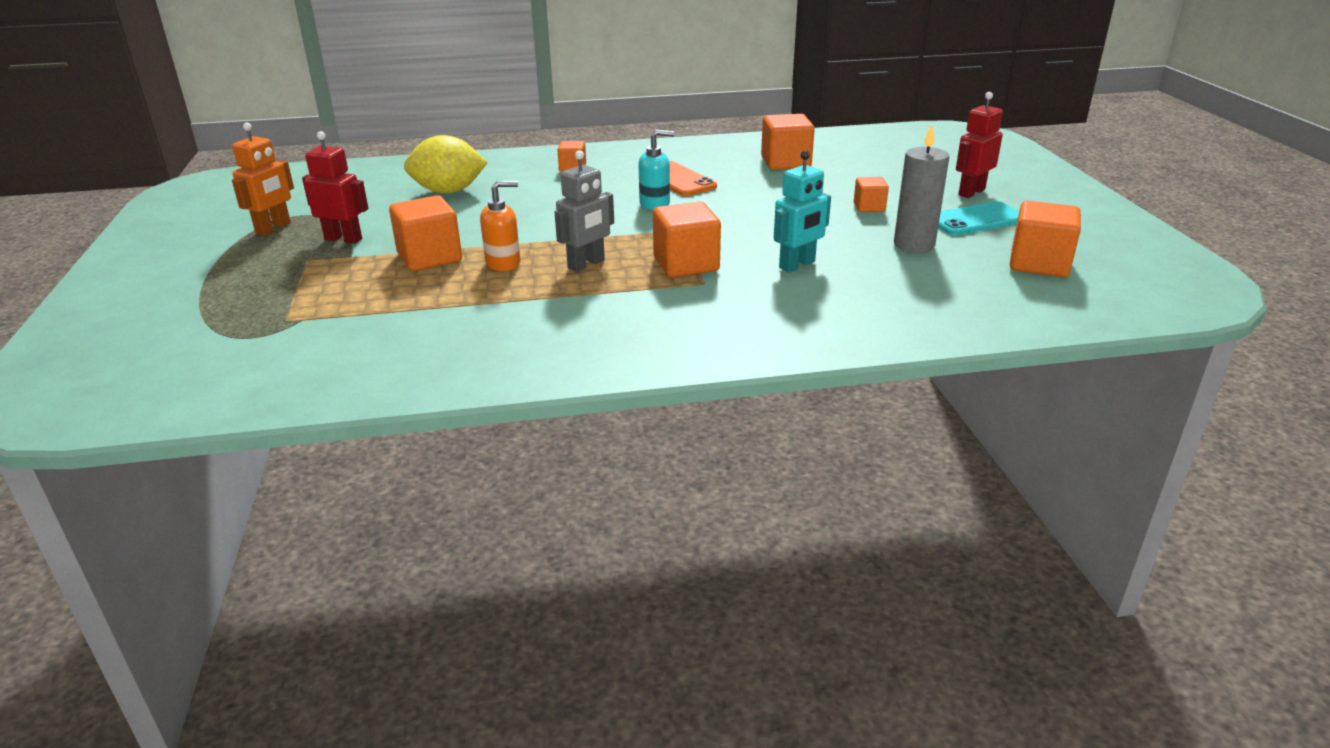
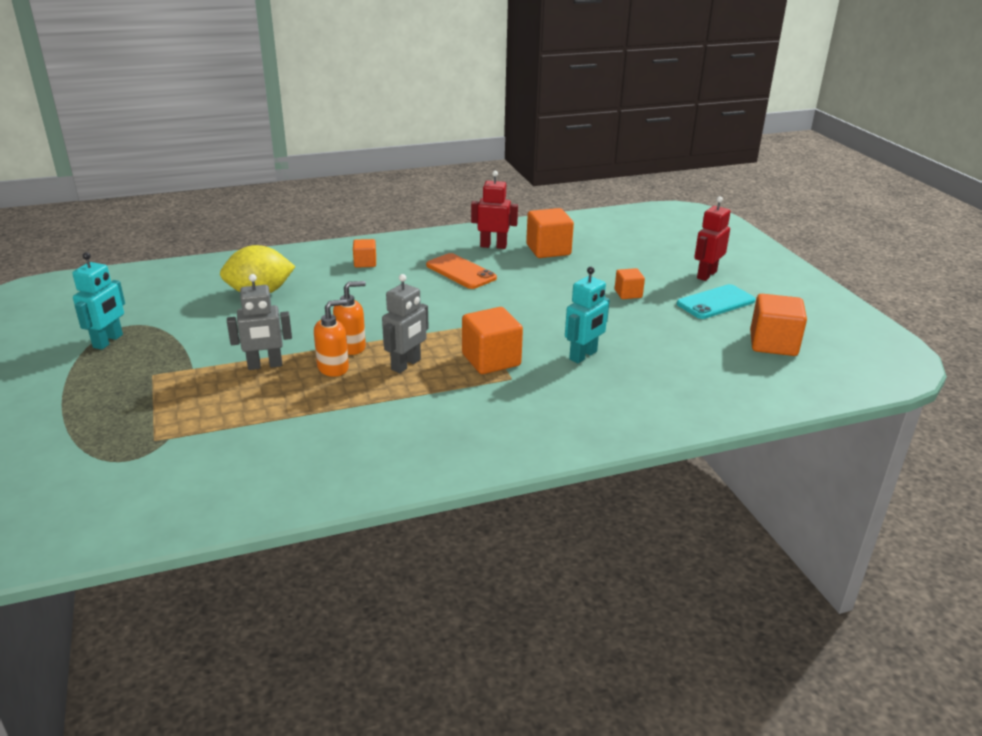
camera: 10 degrees left, 0 degrees up
(273, 228) = (108, 341): orange robot -> turquoise robot
(343, 239) = (179, 350): red robot -> red robot (493, 246)
(429, 257) = (265, 365): orange cube -> grey robot
(530, 244) = (351, 347): none -> orange soap dispenser
(655, 204) = (448, 299): turquoise soap dispenser -> none
(914, 244) = (672, 330): grey candle -> none

